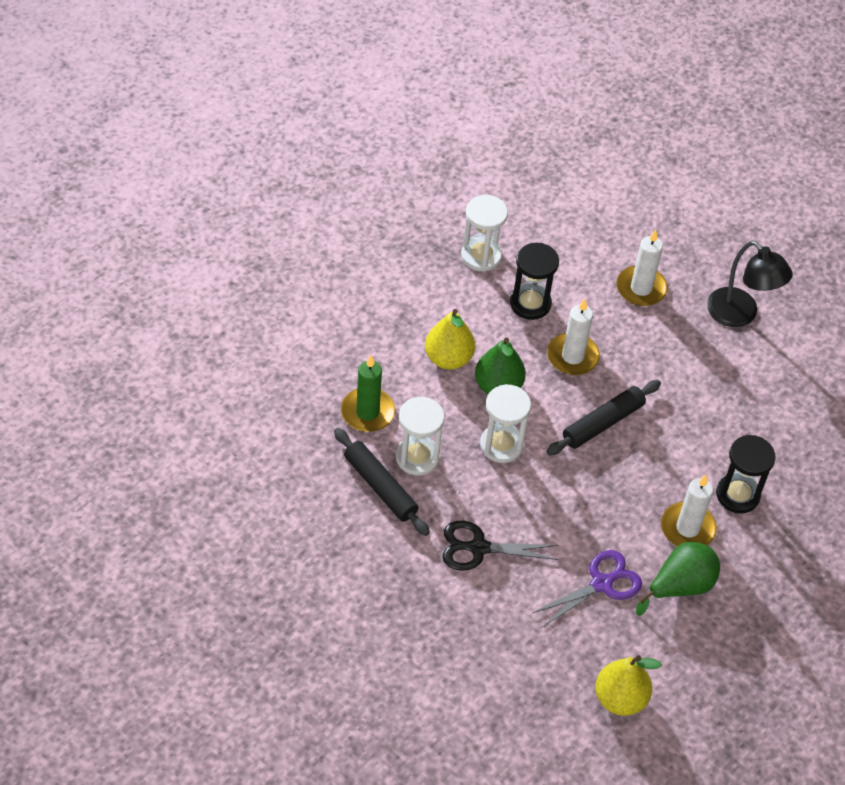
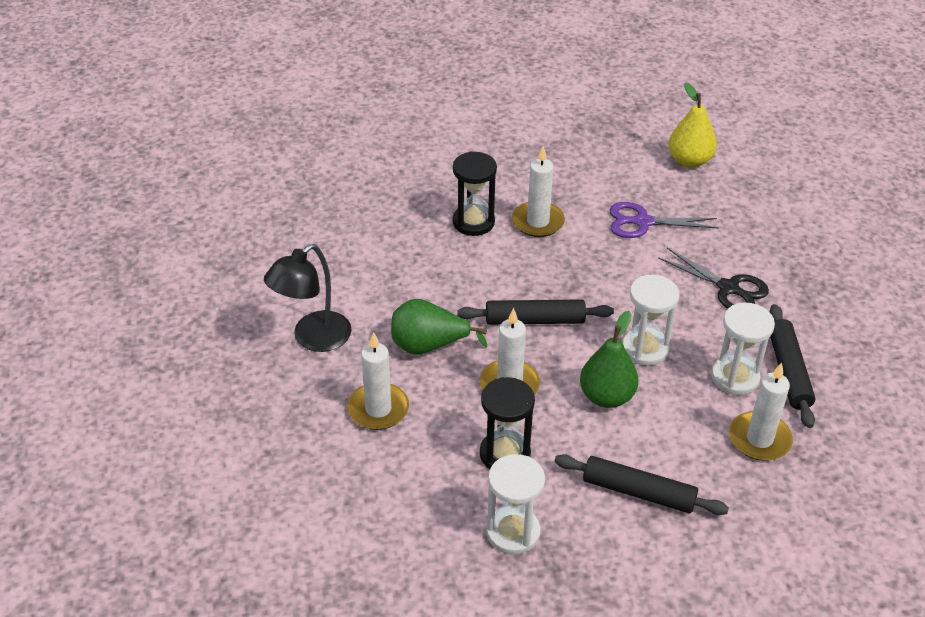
camera: 140 degrees left, 10 degrees down
(367, 412) = (759, 439): green candle -> white candle
(423, 325) = (638, 492): none -> black rolling pin
(448, 358) = (637, 446): yellow pear -> none
(680, 586) = (581, 194): green pear -> green pear (429, 346)
(739, 315) = (313, 338): black lamp -> black lamp turned 135 degrees counterclockwise

